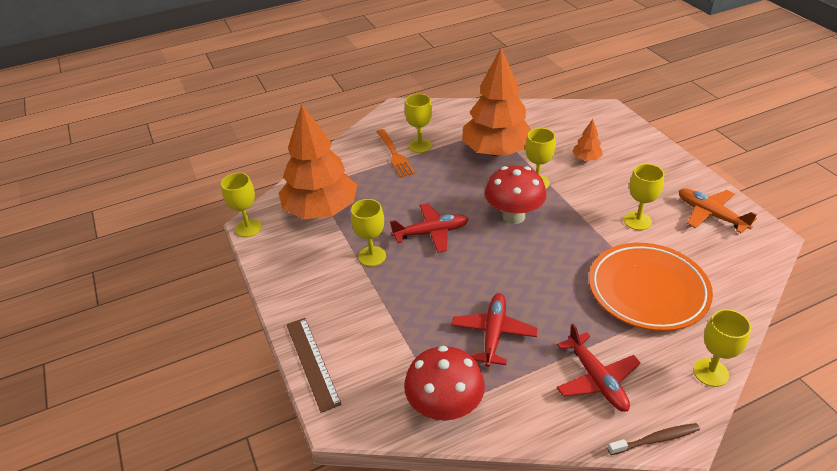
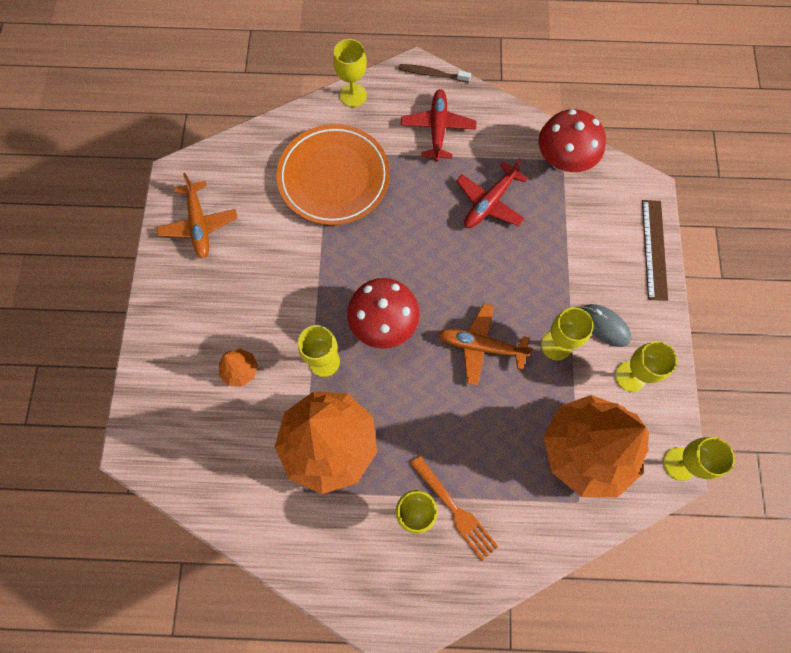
camera: 155 degrees left, 30 degrees up
(337, 284) = (604, 326): none -> grey mouse
(395, 155) = (455, 510): orange fork -> orange fork turned 135 degrees clockwise
(431, 233) = (481, 346): red plane -> orange plane
(637, 221) = (271, 253): yellow goblet -> yellow goblet (630, 376)

